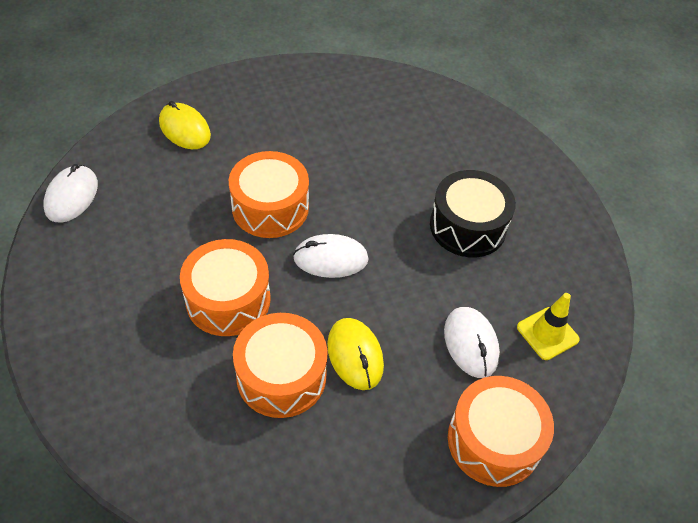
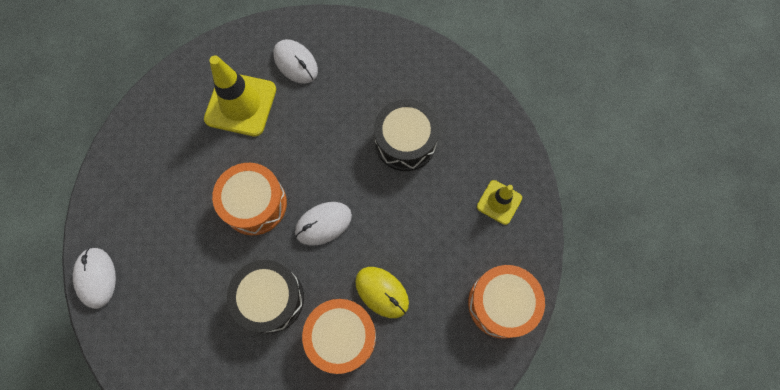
camera: 25 degrees left, 20 degrees up
(185, 129) = (145, 167): yellow mouse -> none
(228, 300) = (270, 299): orange drum -> black drum
(313, 120) = (240, 104): none -> yellow traffic cone
(470, 343) = (453, 239): white mouse -> white mouse (295, 63)

